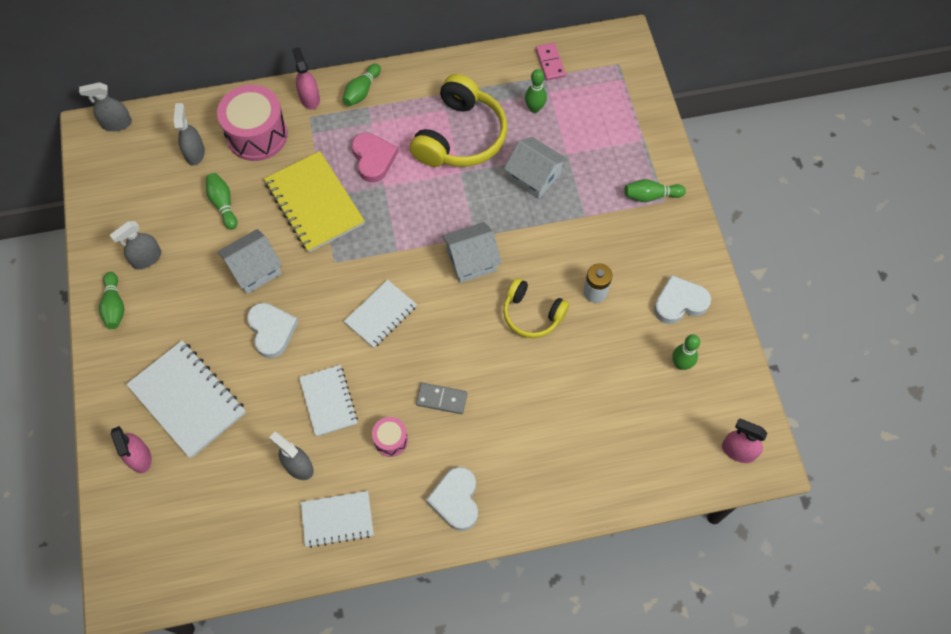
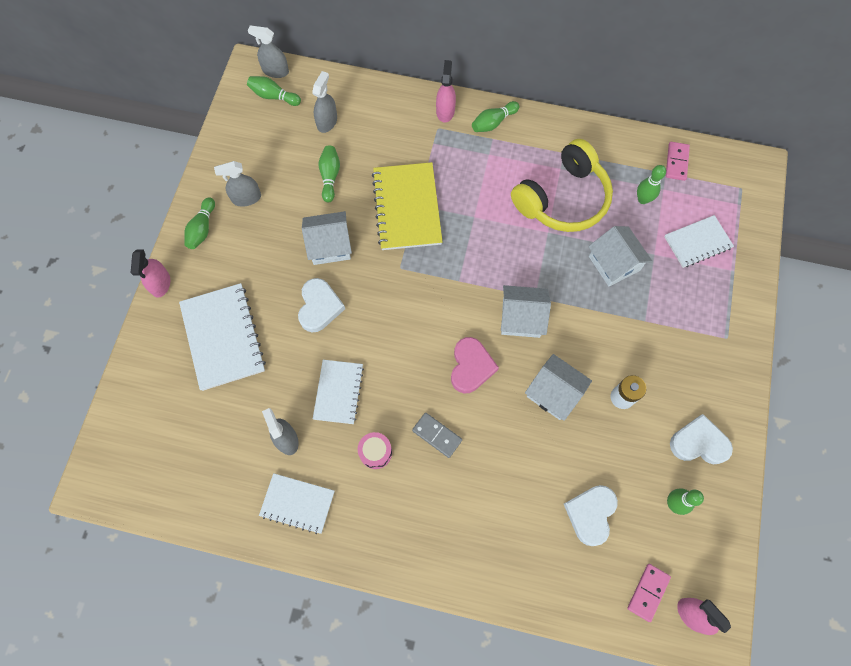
camera: 25 degrees right, 5 degrees up
(140, 457) = (162, 370): pink spray bottle -> pink spray bottle (160, 283)
(257, 135) = (386, 126): pink drum -> none
(373, 159) = (476, 188): pink heart -> pink heart (471, 367)
(381, 314) = (418, 333): white notebook -> white notebook (697, 242)
(456, 500) = (407, 535): white heart -> white heart (590, 514)
(532, 314) = (554, 392): yellow headphones -> white house
(651, 196) = (716, 327): green bowling pin -> green bowling pin (273, 96)
(693, 449) = (648, 592): none -> pink domino

